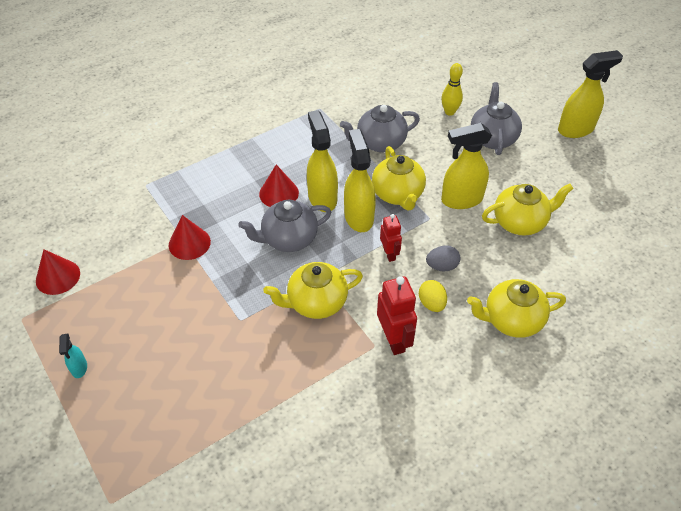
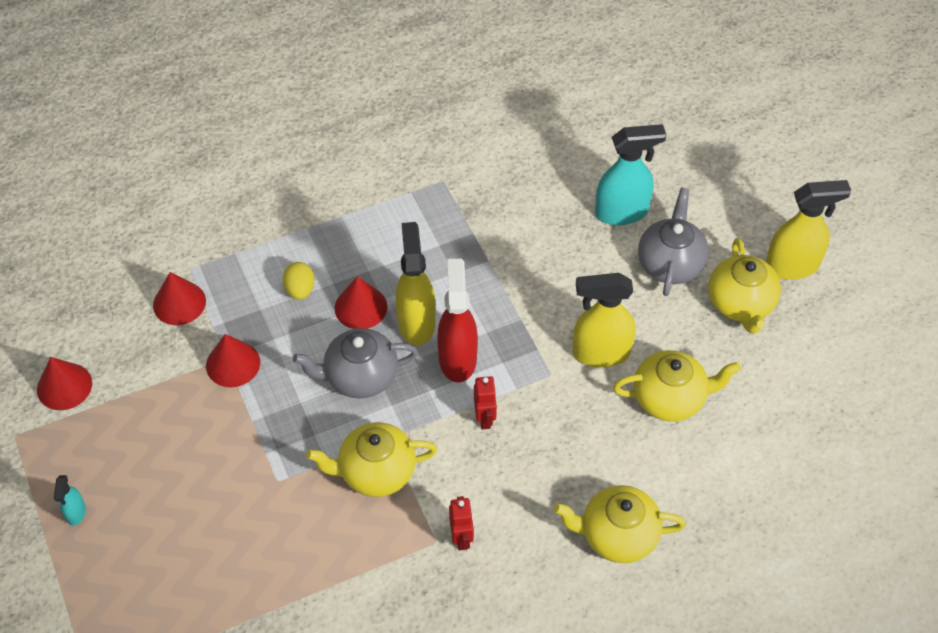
camera: 10 degrees right, 5 degrees up
(140, 208) = (179, 303): none -> red cone
(358, 217) = (457, 358): yellow spray bottle -> red spray bottle
(380, 143) = (512, 249): grey teapot -> none
(394, 340) = (461, 538): red robot -> red robot, size x0.62
(398, 194) = (517, 332): yellow teapot -> yellow teapot (740, 304)
(431, 303) = (521, 496): yellow egg -> yellow egg (300, 290)
(442, 266) = (548, 446): grey egg -> none
(449, 112) = (622, 212): yellow bowling pin -> turquoise spray bottle

